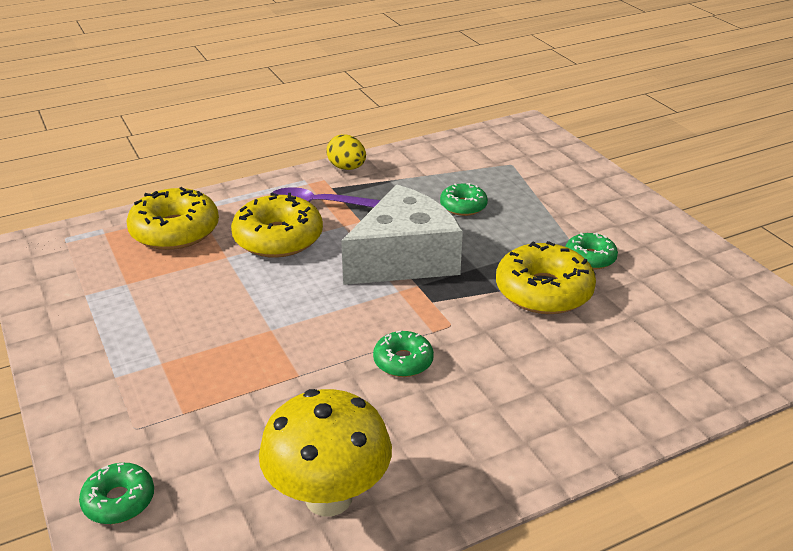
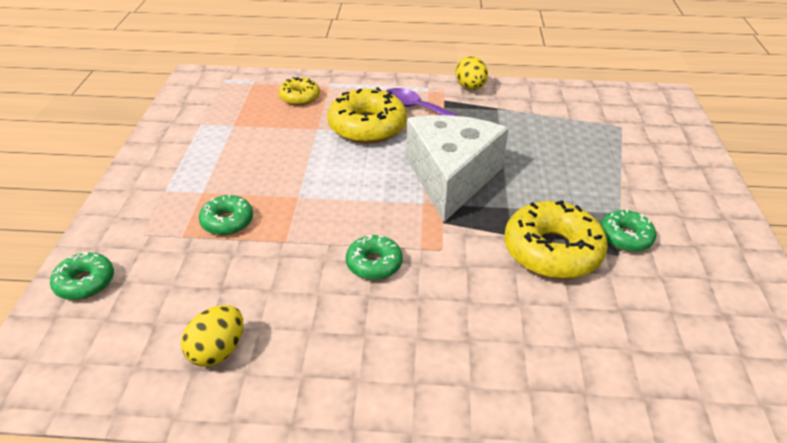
camera: 30 degrees right, 5 degrees up
(175, 231) = (299, 97): yellow donut -> yellow donut, size x0.55
(328, 497) = (217, 351): yellow mushroom -> yellow egg
(404, 259) = (451, 178): white cheese -> white cheese turned 75 degrees counterclockwise
(463, 206) = (543, 149): green donut -> green donut (227, 221)

